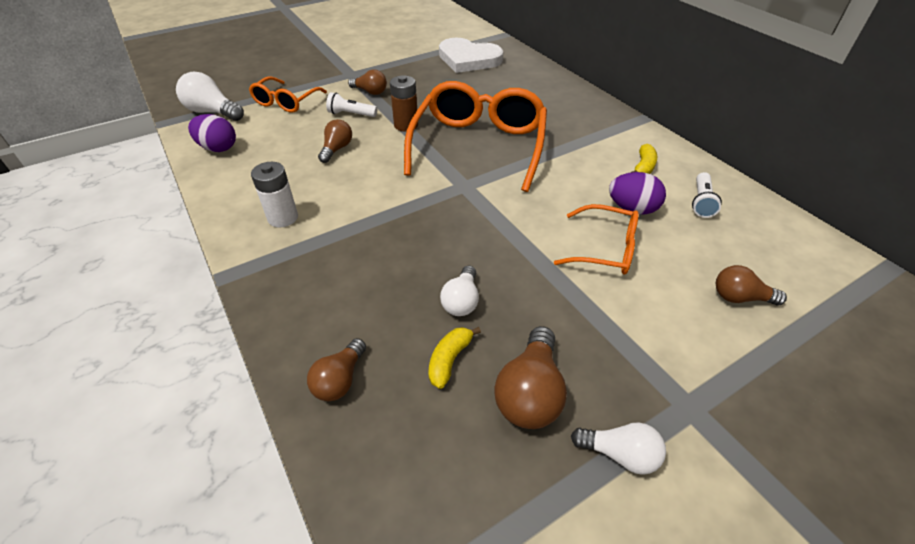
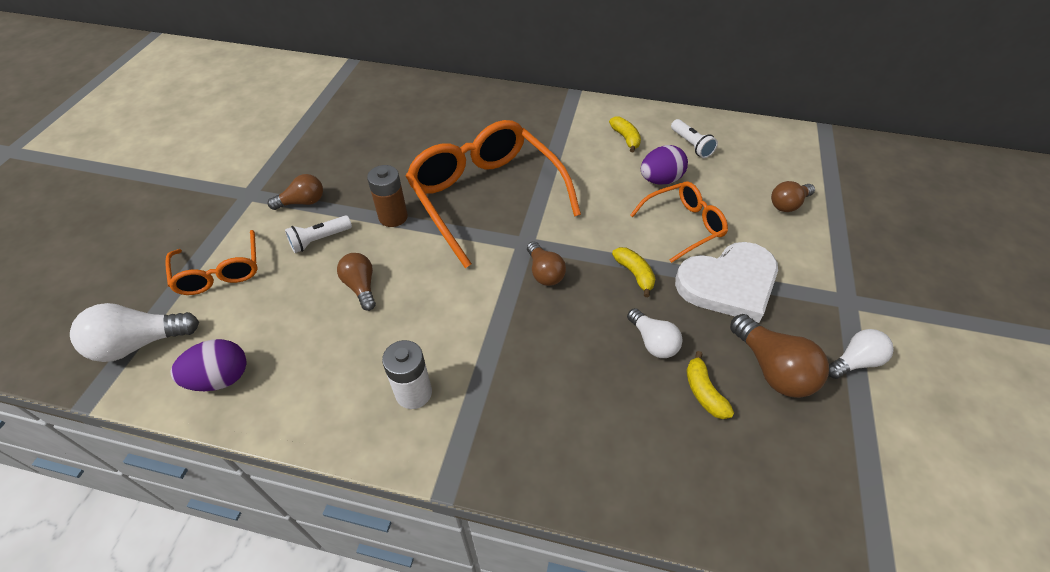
camera: 45 degrees left, 5 degrees up
(340, 380) = (661, 477): brown light bulb -> brown light bulb (544, 272)
(468, 59) = (354, 108): white heart -> white heart (728, 284)
(514, 252) = (634, 274): none -> yellow banana

